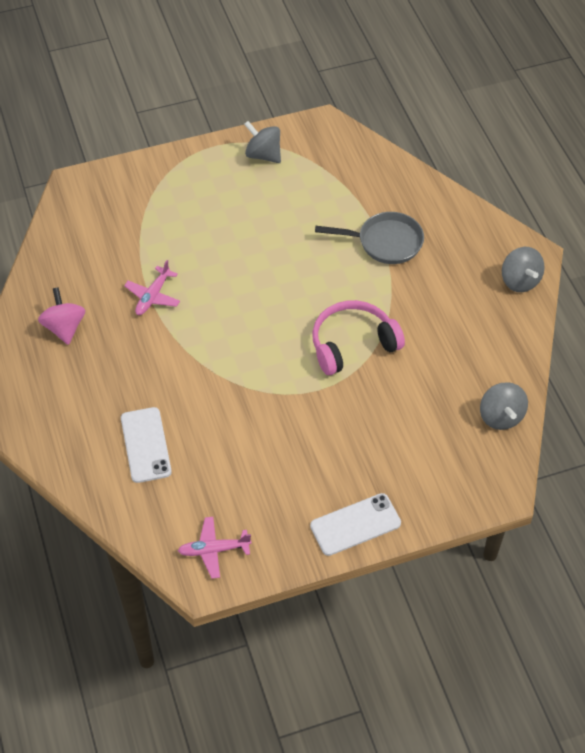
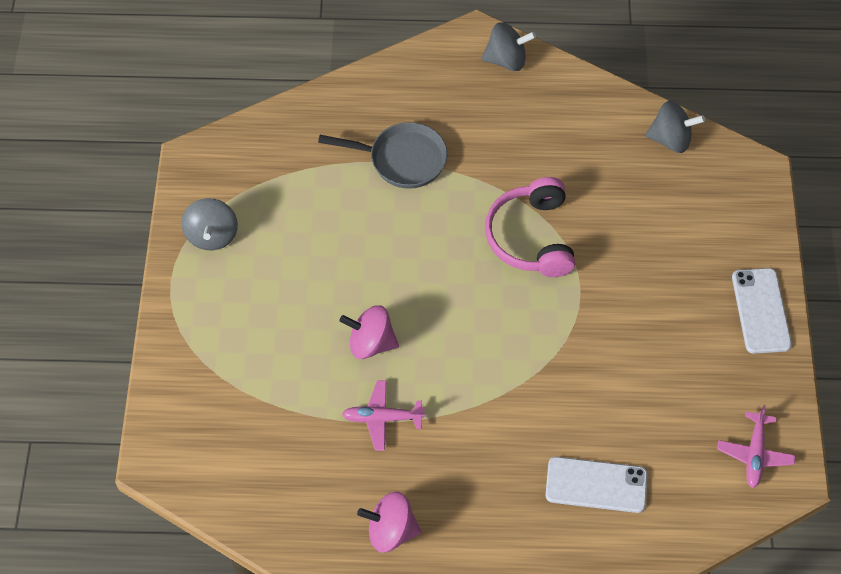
camera: 70 degrees left, 5 degrees up
(153, 296) = (382, 418): pink plane -> pink plane turned 135 degrees clockwise
(212, 271) = (371, 343): none -> pink spinning top
(263, 155) = (212, 236): grey spinning top -> grey spinning top turned 60 degrees counterclockwise
(385, 242) = (402, 159): grey pan -> grey pan turned 75 degrees clockwise

